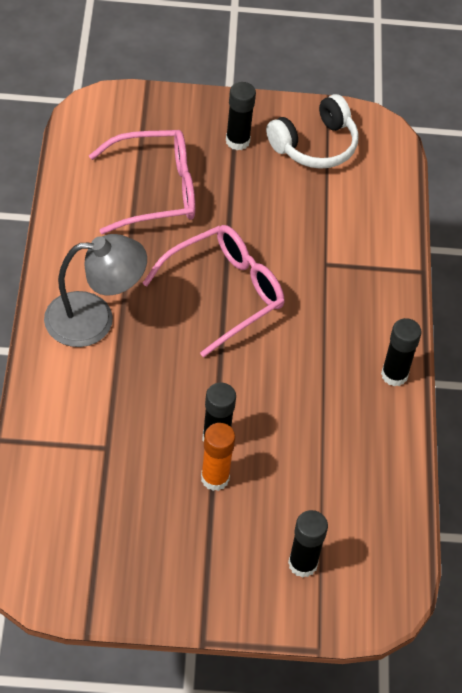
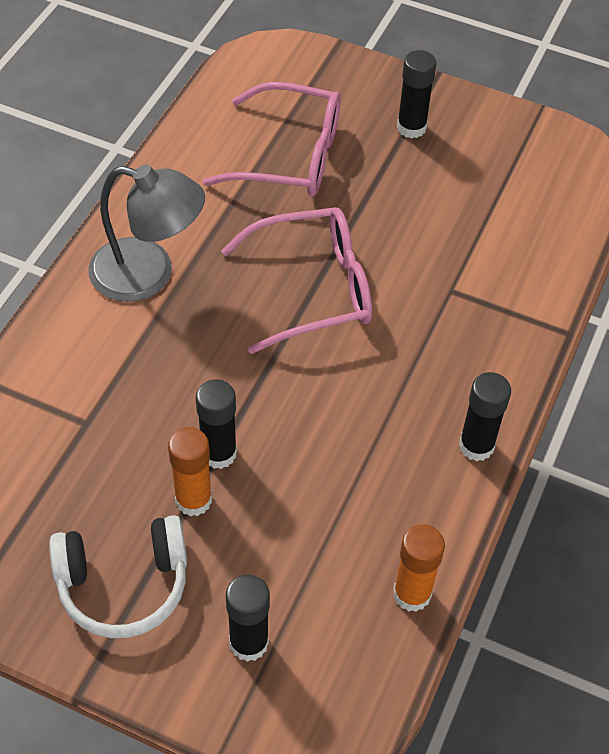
camera: 25 degrees right, 0 degrees up
(315, 145) = (501, 155): white headphones -> white headphones (123, 585)
(397, 493) = (412, 594): none -> orange glue stick

